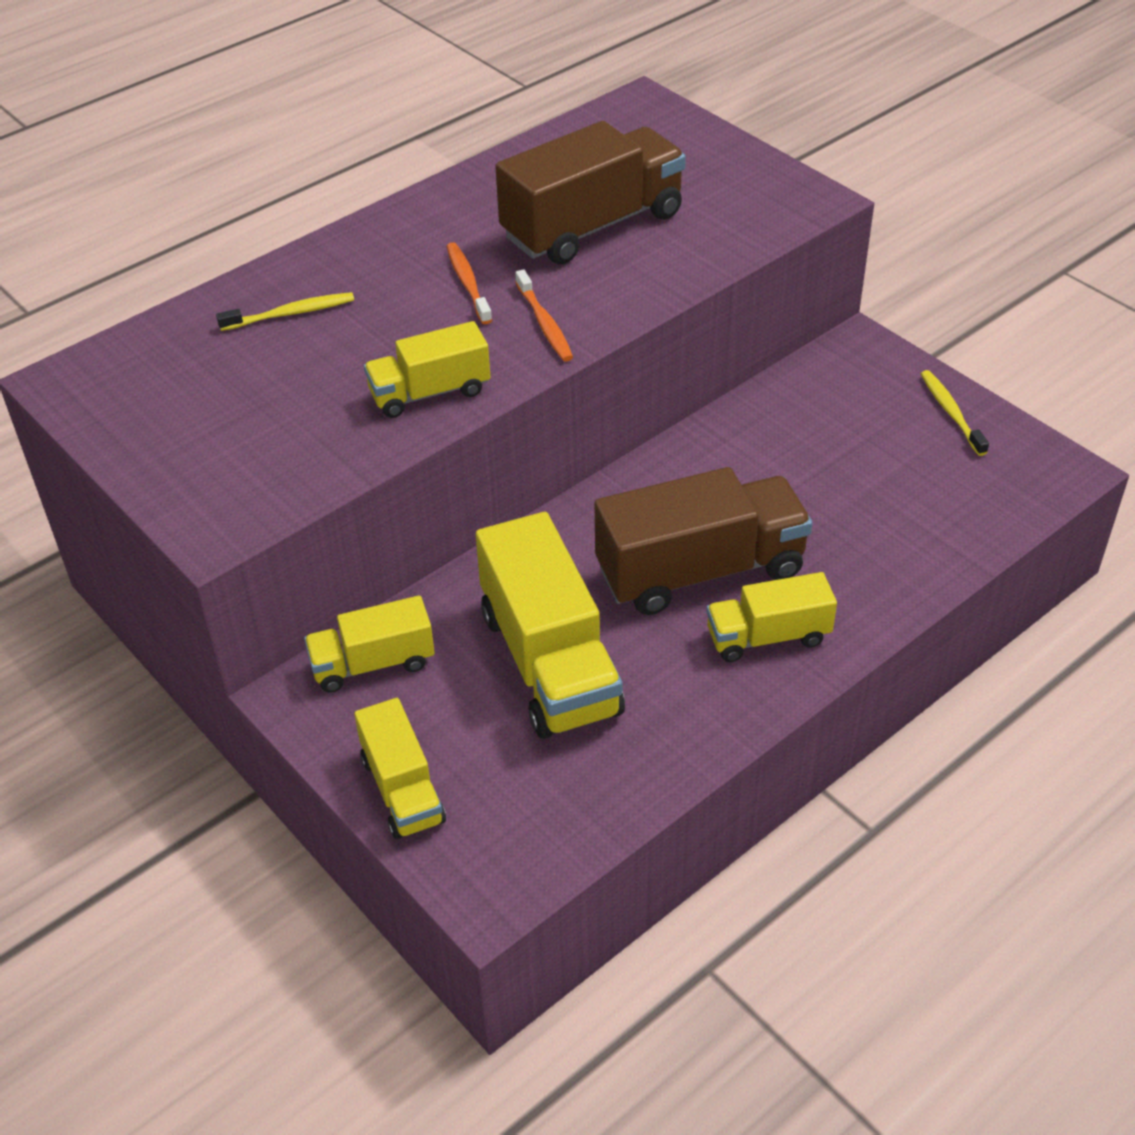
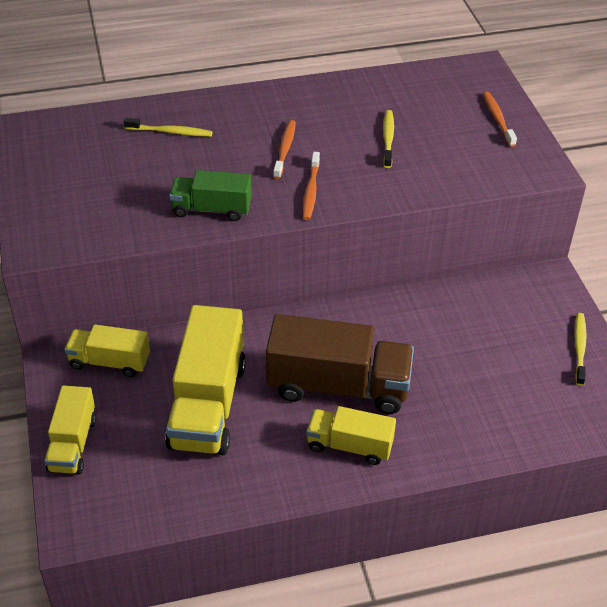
camera: 25 degrees right, 0 degrees up
(430, 392) = (211, 209): yellow truck -> green truck
(592, 226) = (388, 138): brown truck -> yellow toothbrush
(710, 158) = (498, 119): none -> orange toothbrush

